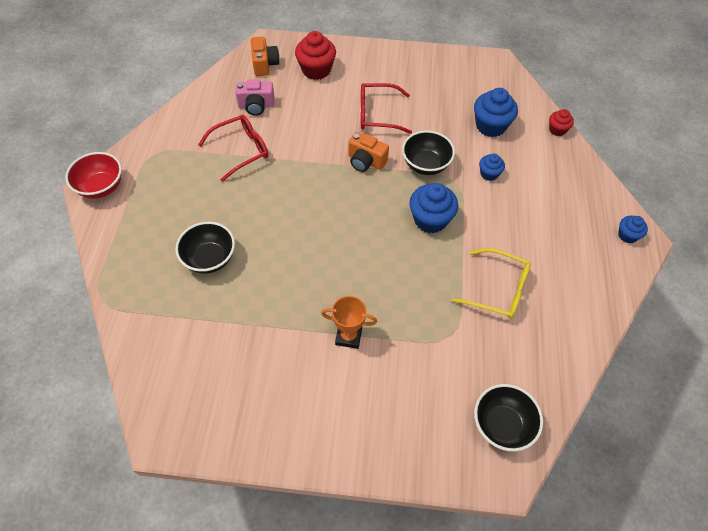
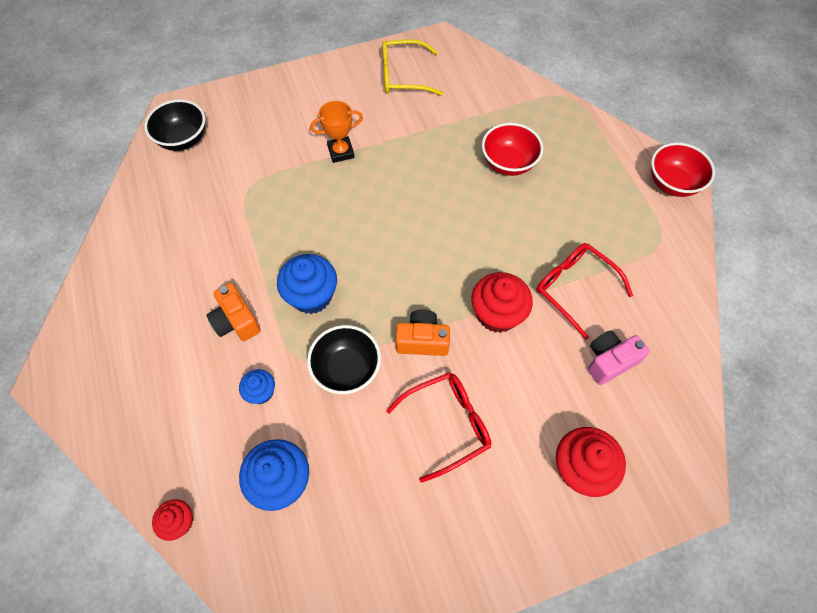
camera: 155 degrees right, 5 degrees up
(210, 258) = (508, 163): black bowl -> red bowl
(241, 150) = (574, 288): red glasses -> red glasses turned 105 degrees clockwise
(265, 64) = (657, 442): orange camera -> orange camera (236, 321)
(305, 156) = (497, 314): none -> red cupcake
(498, 290) = (213, 248): yellow glasses -> yellow glasses (403, 76)
(627, 235) = (69, 377): blue cupcake -> none

